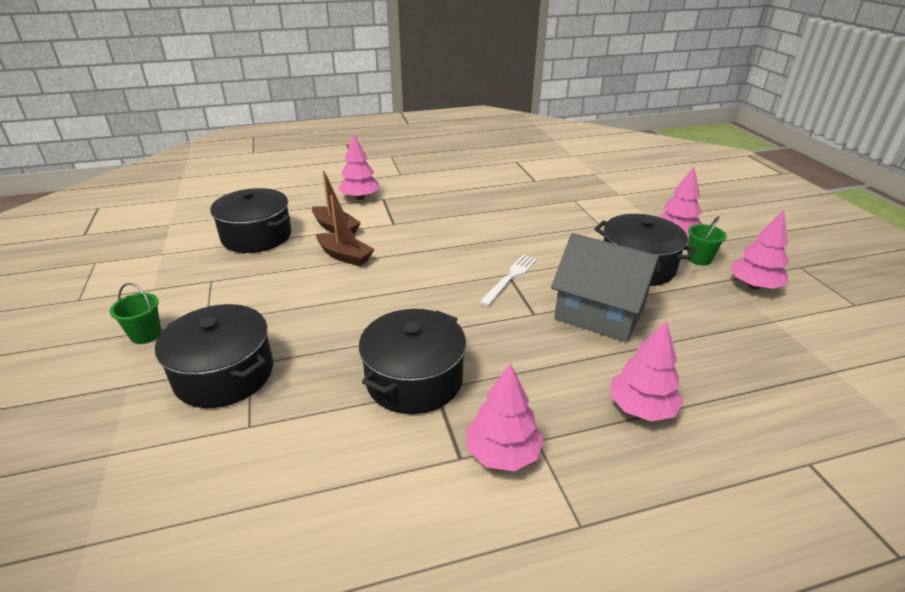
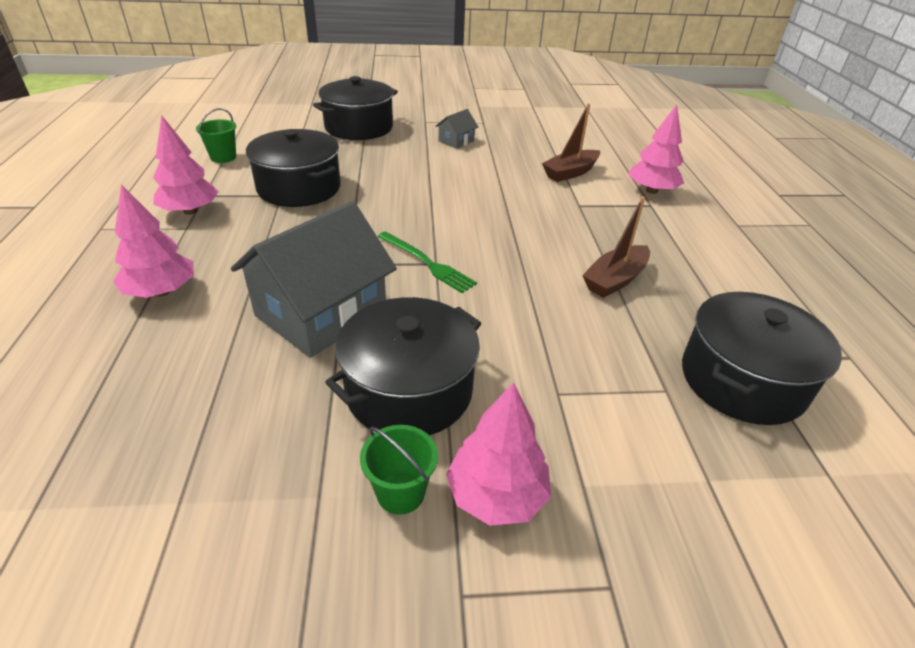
camera: 100 degrees right, 5 degrees up
(146, 334) = (419, 106): green bucket -> green bucket (223, 157)
(257, 236) = (557, 138): black pot -> black pot (742, 380)
(269, 292) = (456, 141): none -> grey house
(345, 256) = (508, 174): brown boat -> brown boat (615, 280)
(510, 278) = (427, 263): white fork -> green fork
(754, 286) = (278, 537): pink tree -> none

